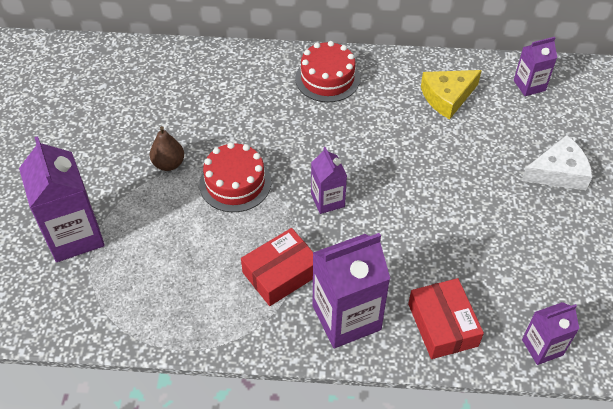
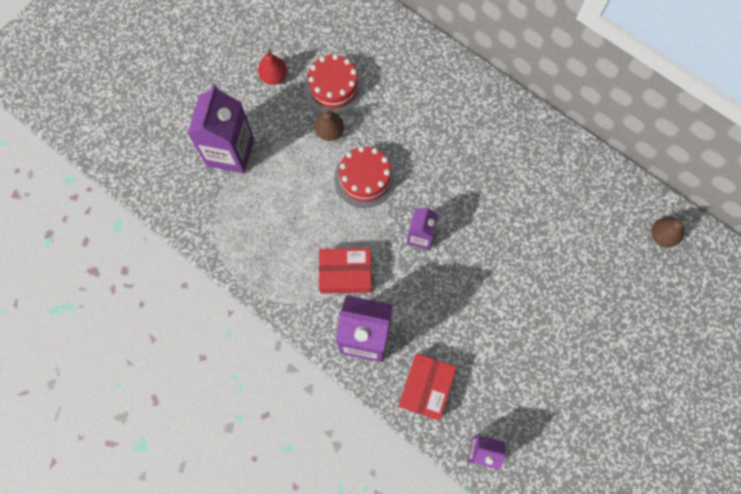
camera: 35 degrees right, 20 degrees up
(75, 148) = (274, 77): none -> red pear
(327, 78) = (501, 127): red cake -> red cake (333, 88)
(447, 97) = (583, 204): yellow cheese -> none
(529, 85) = (662, 236): purple carton -> brown pear
(558, 172) = (616, 328): white cheese -> none

